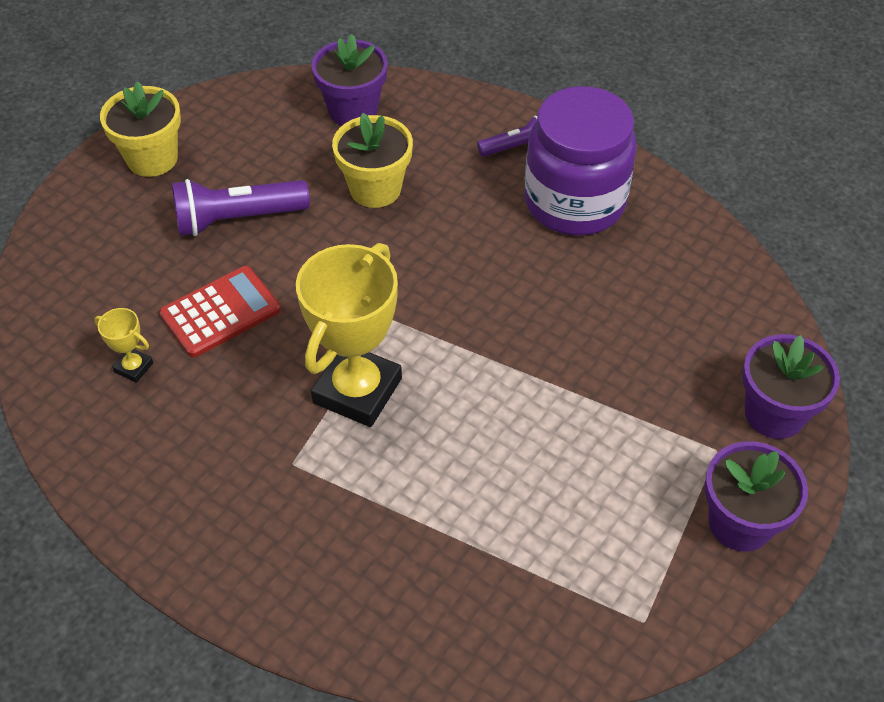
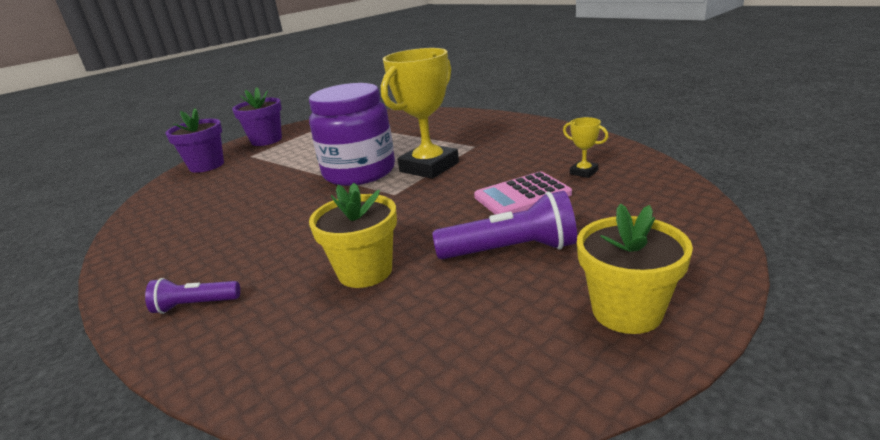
camera: 165 degrees left, 25 degrees down
(220, 312) = (522, 195): red calculator -> pink calculator
(353, 110) = (349, 361): purple flower pot -> none
(574, 202) = (195, 256): purple jar -> purple jar (359, 172)

